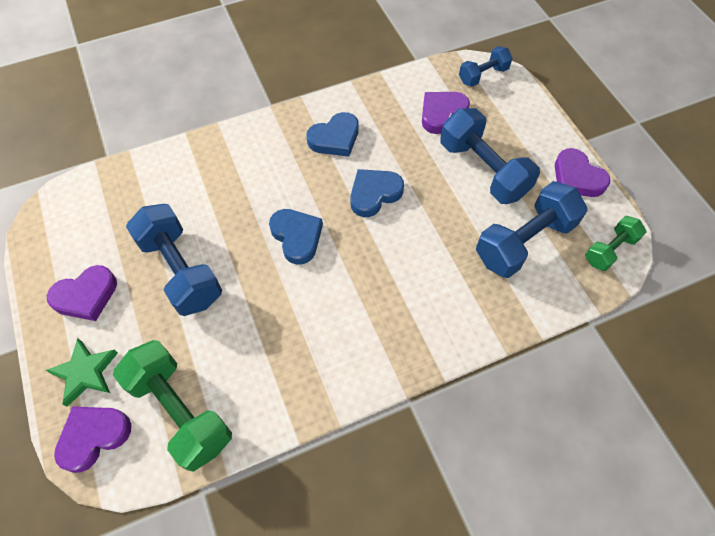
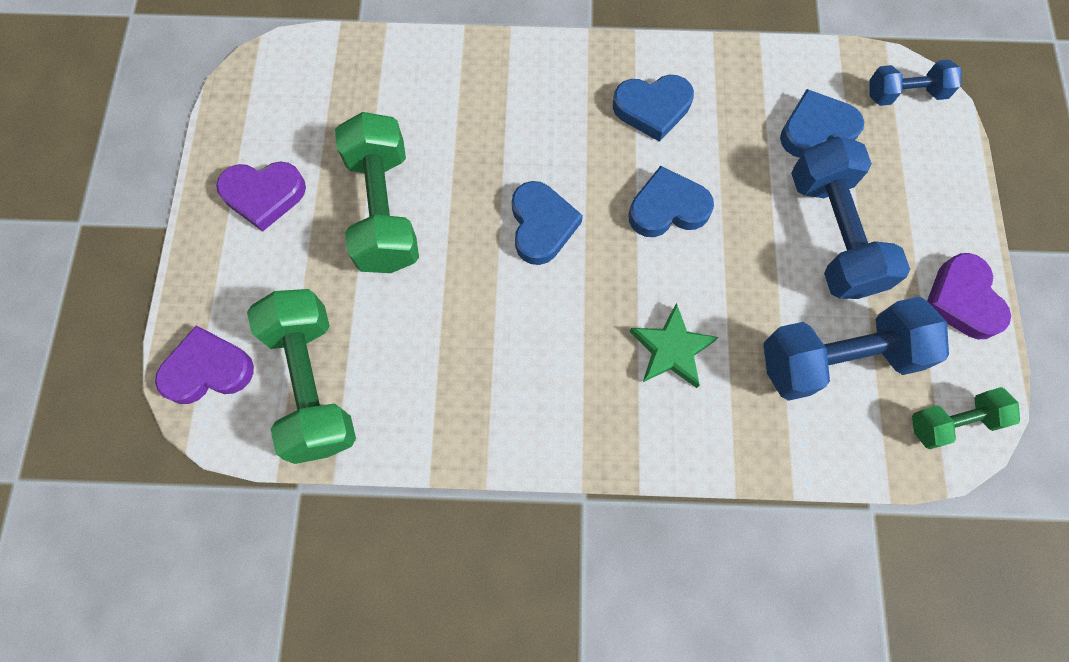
camera: 25 degrees right, 10 degrees up
(85, 372) = (228, 290): green star -> green star (671, 349)
(181, 270) = (384, 210): blue dumbbell -> green dumbbell
(442, 114) = (816, 129): purple heart -> blue heart

